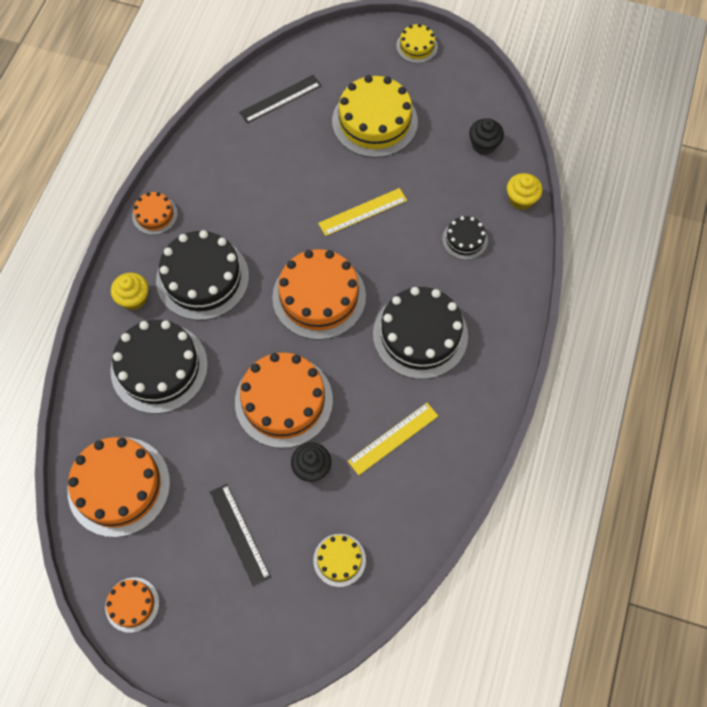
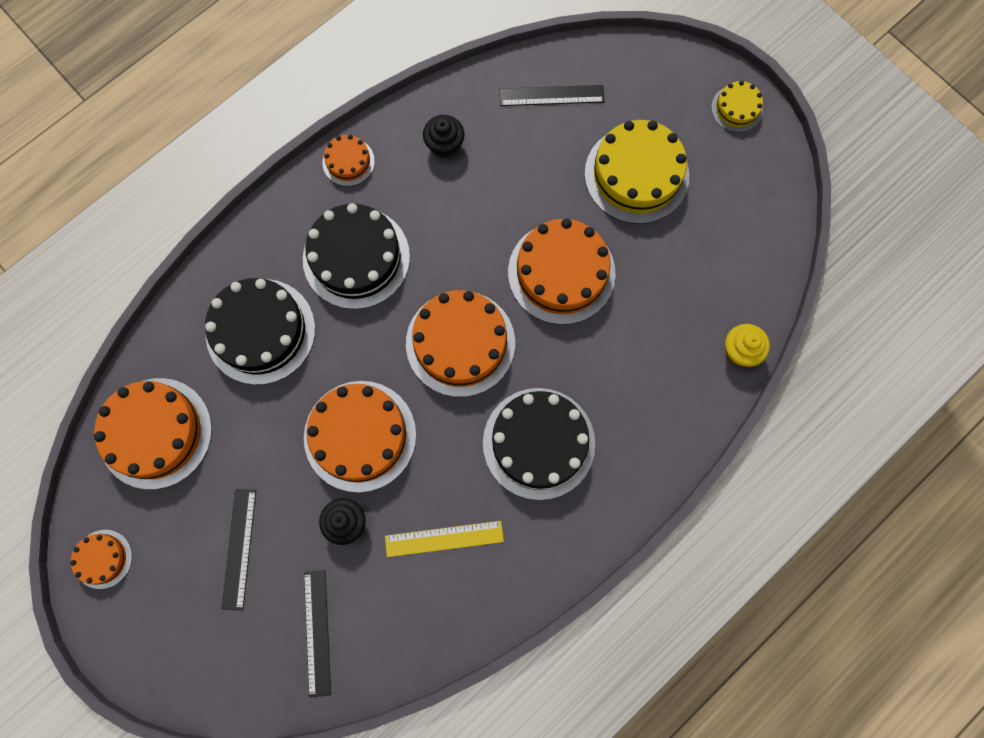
camera: 30 degrees right, 10 degrees up
(134, 299) = (277, 243): yellow cupcake -> none
(339, 560) = (317, 632): yellow cake -> black ruler
(362, 212) = (561, 272): yellow ruler -> orange cake
(465, 239) = (650, 363): black cake -> none
(484, 145) = (739, 265): black cupcake -> black cupcake (444, 145)

